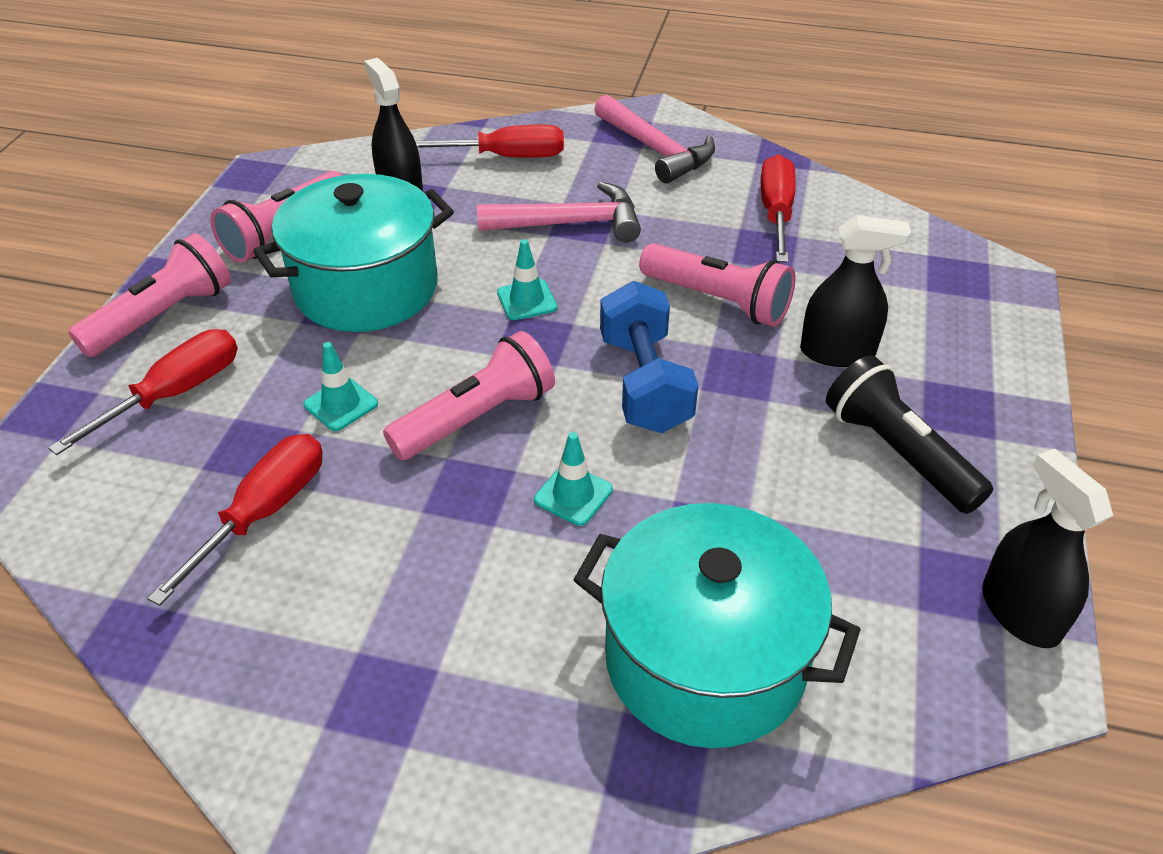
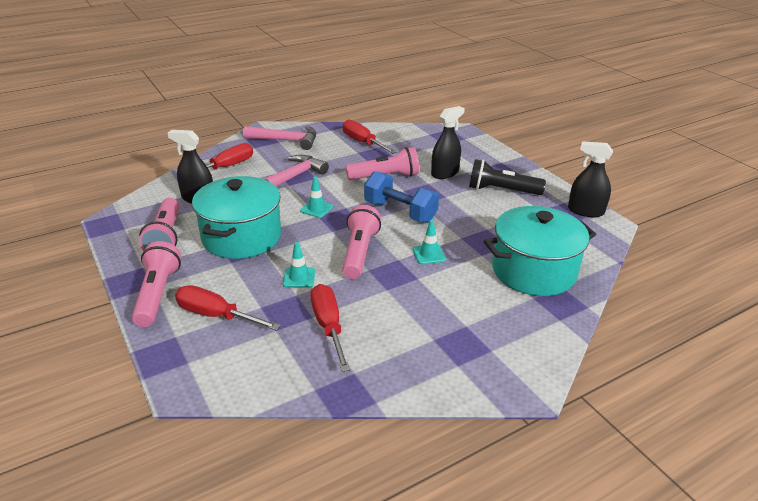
camera: 45 degrees left, 10 degrees down
(174, 394) = (216, 315): red screwdriver -> red screwdriver turned 60 degrees counterclockwise

